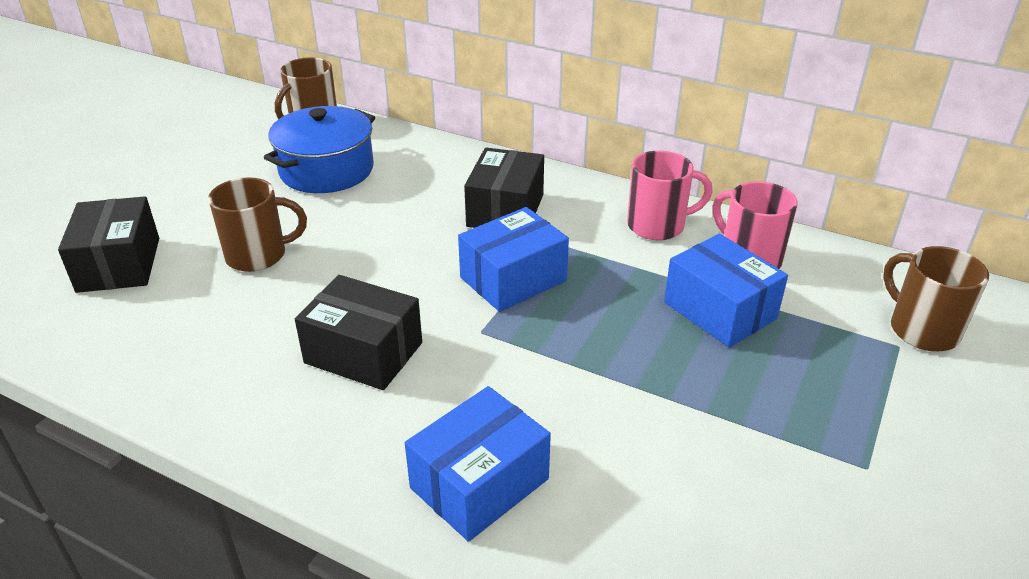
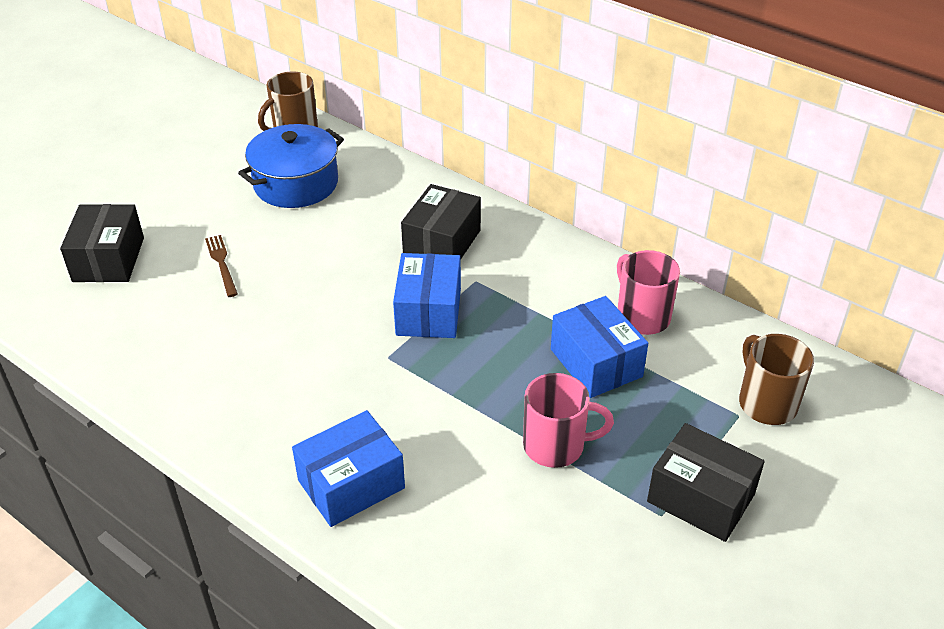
camera: 10 degrees right, 5 degrees up
(258, 255) = (222, 264): brown mug -> brown fork
(363, 353) = (288, 364): black box -> black box (700, 498)
(513, 279) = (429, 312): blue box -> blue box turned 60 degrees counterclockwise
(658, 225) = (573, 273): pink mug -> pink mug (556, 446)

